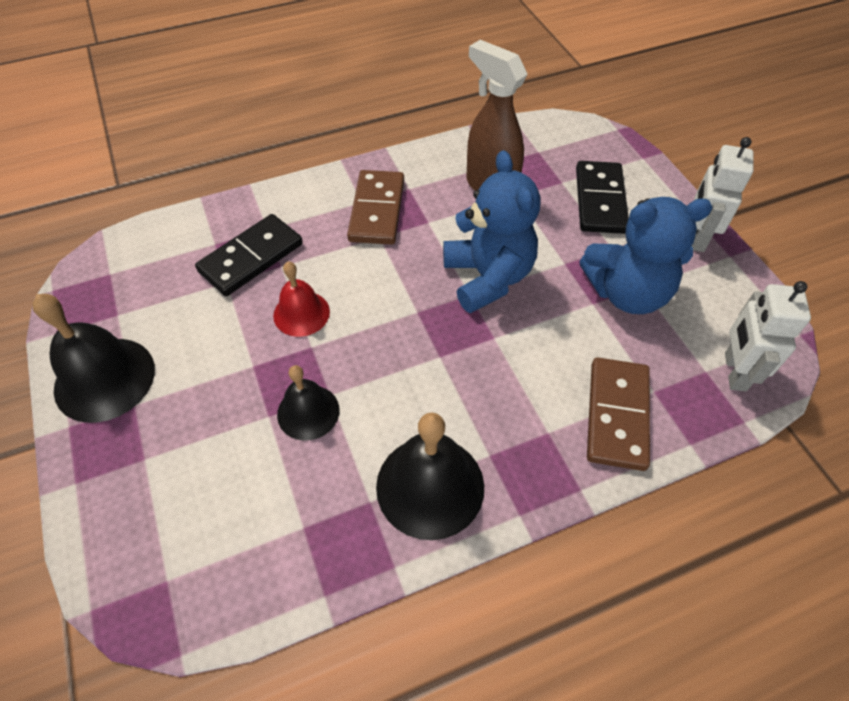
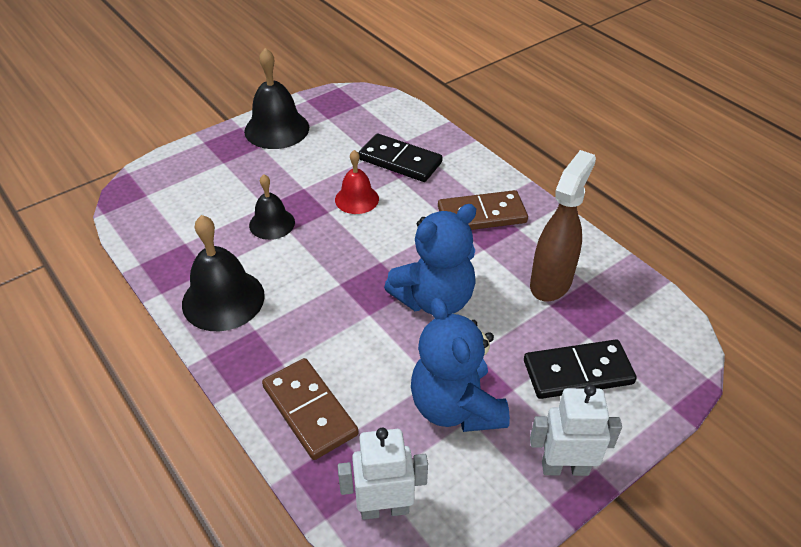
camera: 75 degrees right, 10 degrees down
(617, 415) = (310, 410): brown domino -> brown domino turned 60 degrees clockwise

